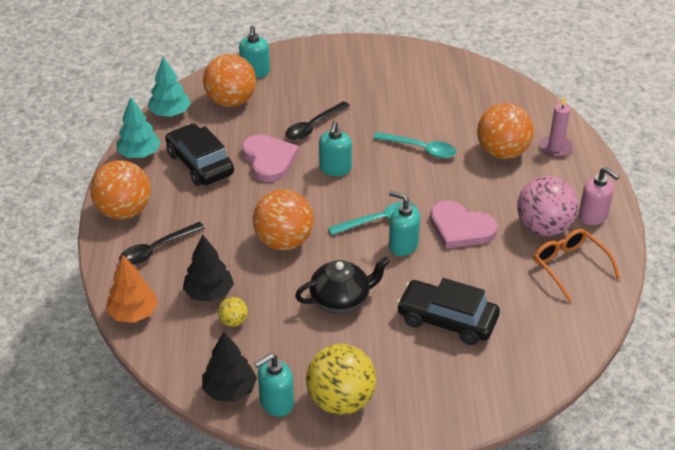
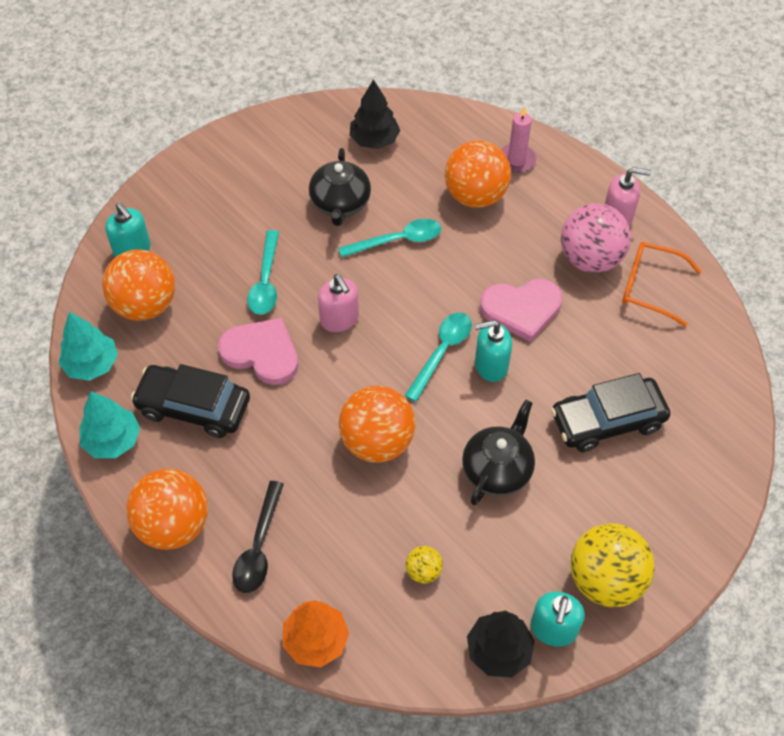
camera: 40 degrees left, 15 degrees up
(209, 293) = (366, 557): black tree -> black tree (374, 140)
(313, 126) = (265, 281): black spoon -> turquoise spoon
(335, 169) = (339, 319): turquoise soap dispenser -> pink soap dispenser
(406, 112) = (340, 204): none -> black teapot

